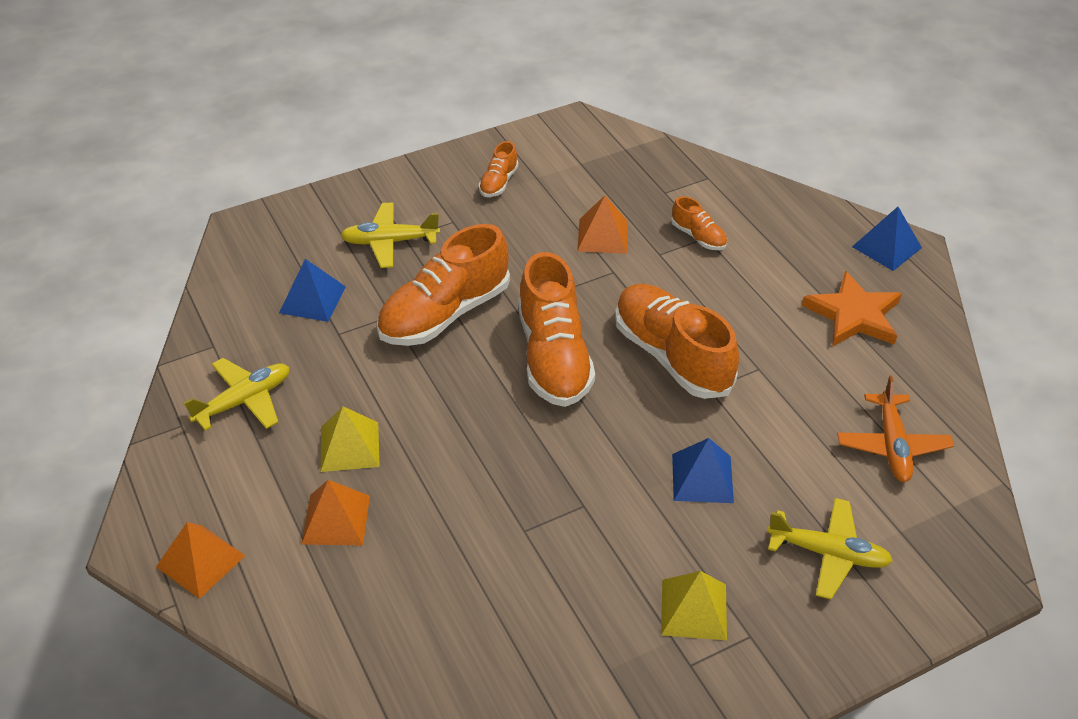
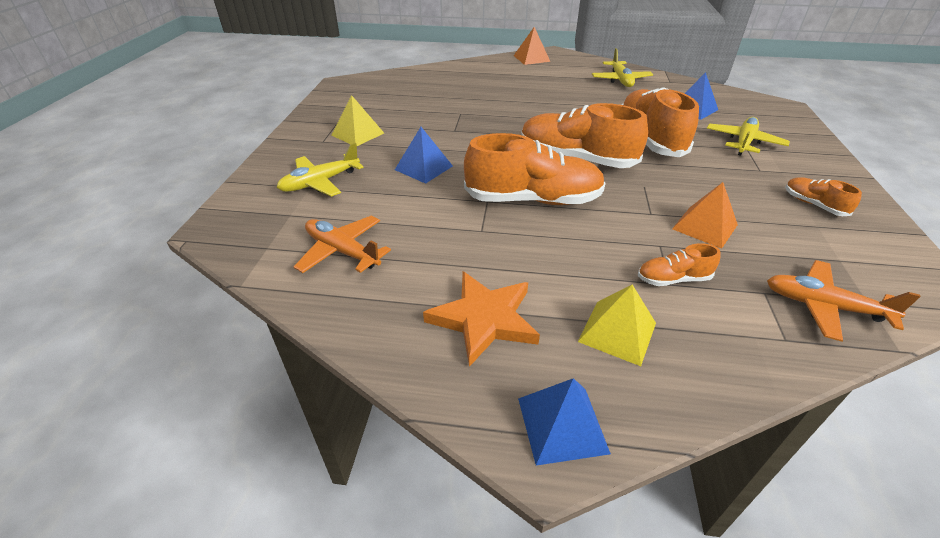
camera: 125 degrees right, 5 degrees down
(336, 519) = (521, 81): orange pyramid -> none
(350, 446) = (563, 93): yellow pyramid -> yellow pyramid (617, 332)
(652, 166) = (823, 306): none -> orange plane

